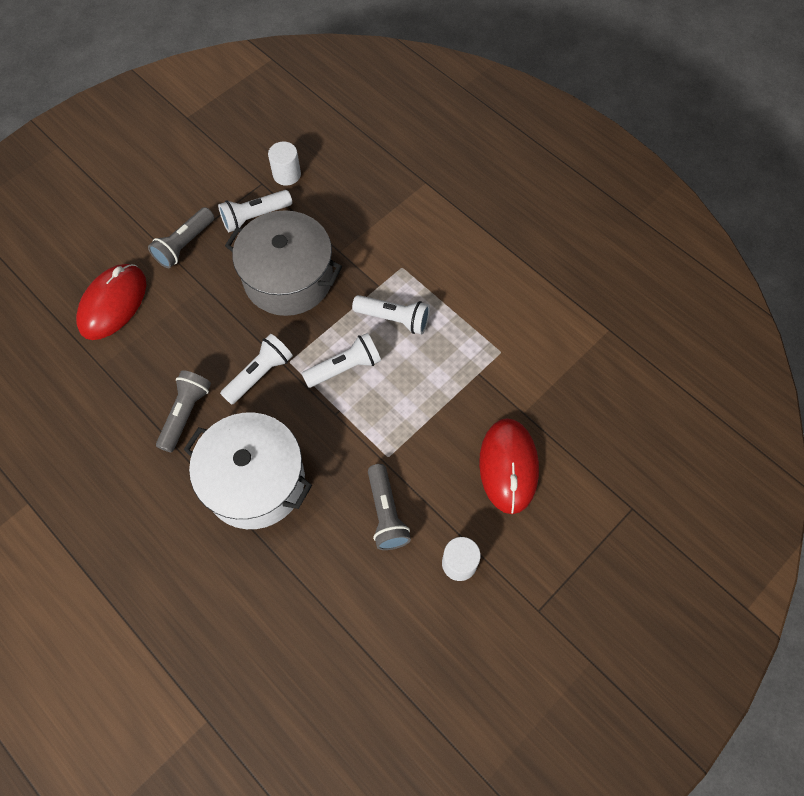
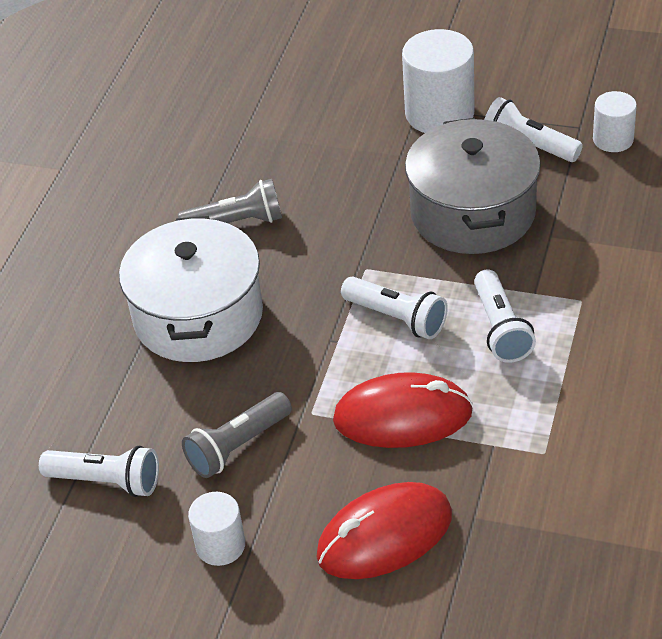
camera: 65 degrees right, 20 degrees down
(113, 303) = (321, 103): red mouse -> red mouse (402, 416)
(184, 245) = (439, 113): grey flashlight -> white cylinder
(260, 374) = (329, 253): white flashlight -> white flashlight (107, 481)

